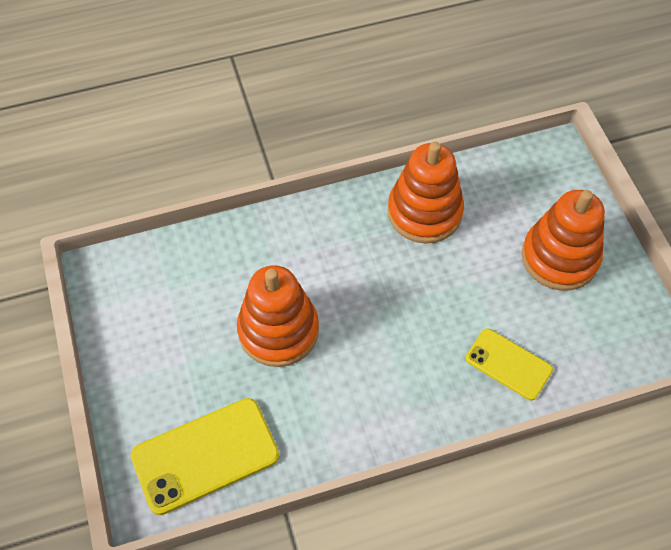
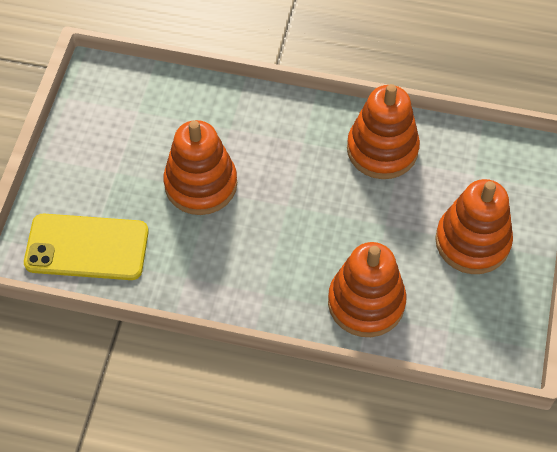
camera: 30 degrees right, 0 degrees up
(508, 364) = (366, 302): yellow phone -> orange stacking toy

